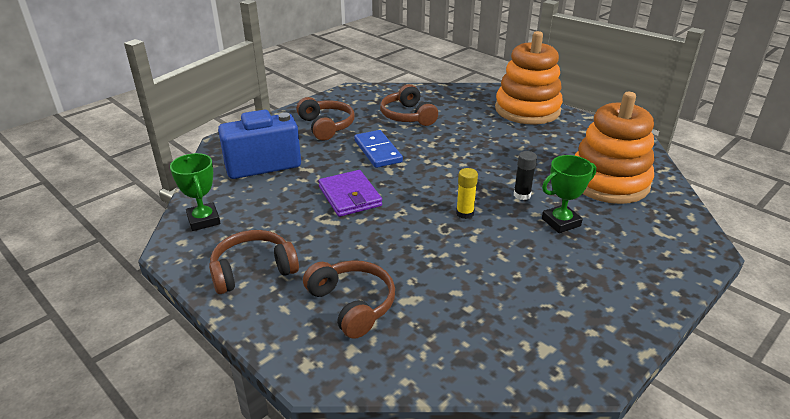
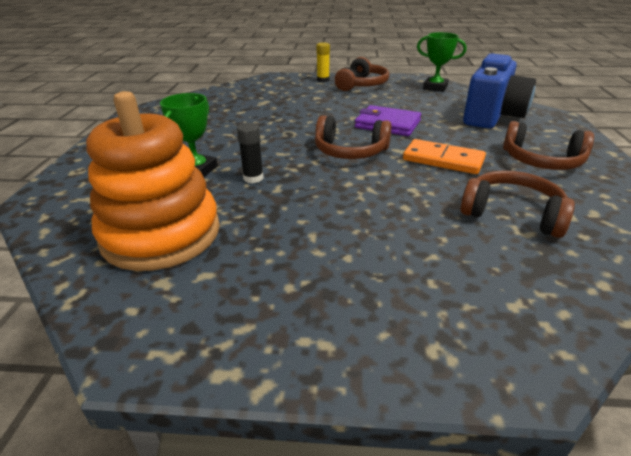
camera: 140 degrees right, 0 degrees up
(352, 304) = (290, 92): brown headphones -> brown headphones (350, 151)
(378, 151) = (443, 160): blue domino -> orange domino
(465, 213) = (287, 146): yellow glue stick -> yellow glue stick (323, 80)
(527, 110) = (394, 332): orange stacking toy -> none

